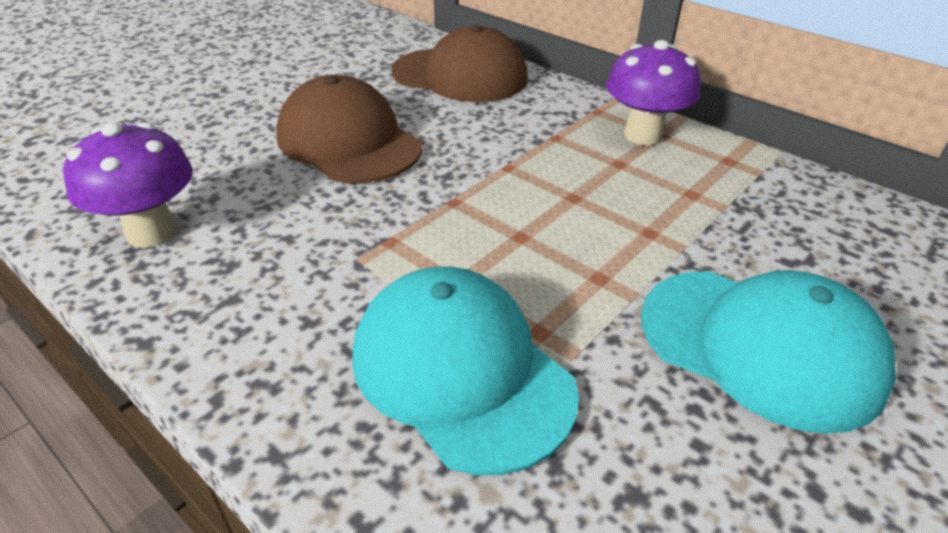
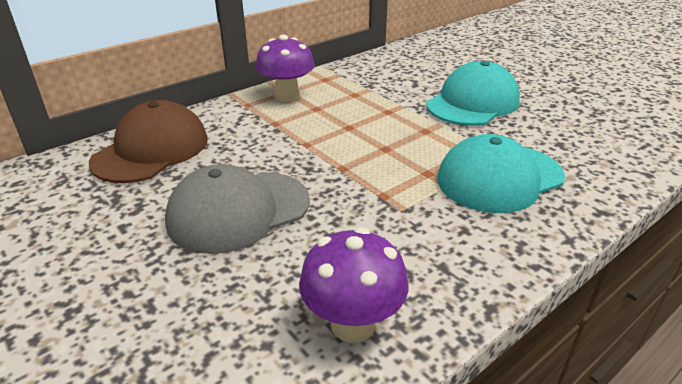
camera: 80 degrees left, 5 degrees down
(349, 141) = (238, 211): brown cap -> grey cap

